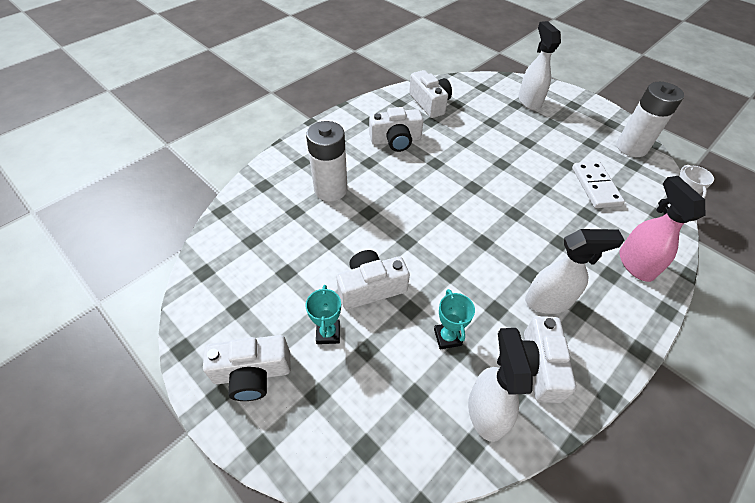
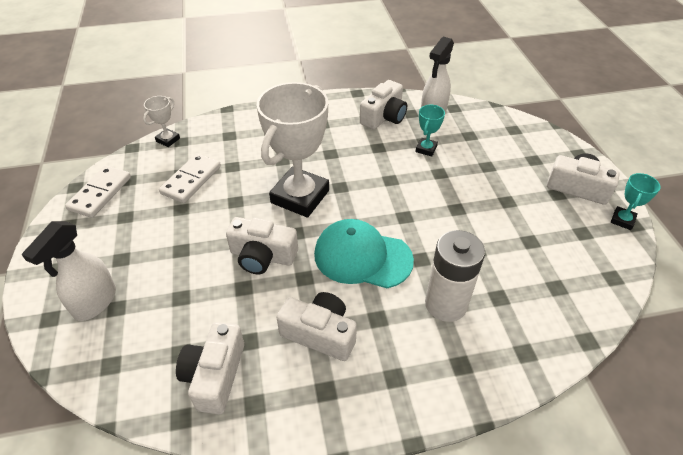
camera: 145 degrees left, 5 degrees down
(328, 333) = (511, 186): turquoise trophy -> turquoise trophy (622, 220)
(371, 287) = (460, 198): white camera -> white camera (262, 256)
(411, 193) = (362, 257): none -> turquoise cap
(503, 215) = (300, 196): none -> white trophy
(548, 301) = (337, 136): white spray bottle -> none
(631, 147) = (100, 193): white battery -> white domino
(635, 263) = (250, 127): pink spray bottle -> none

